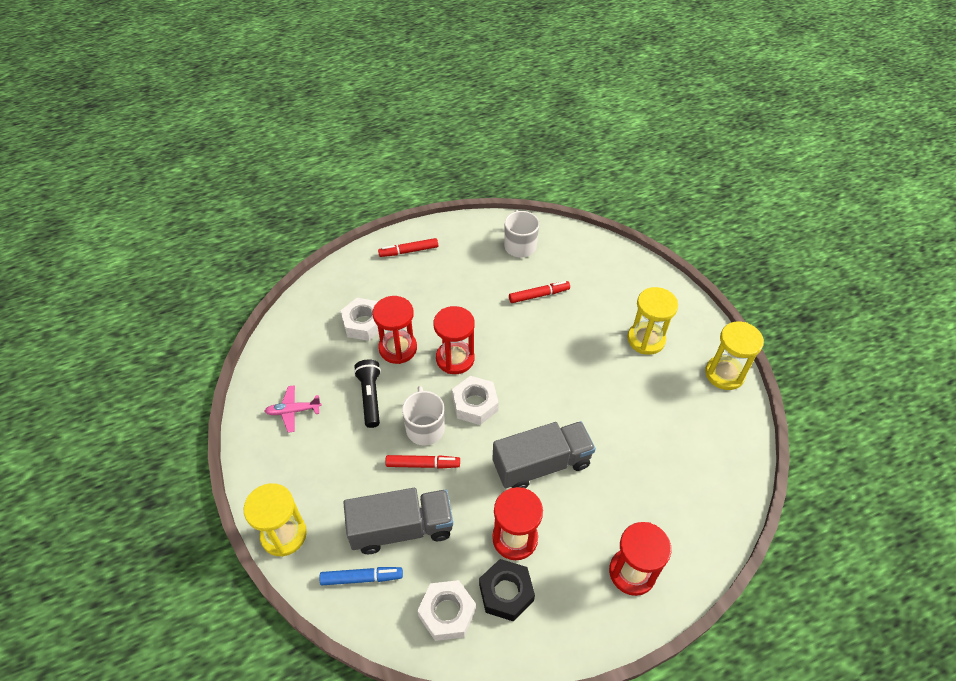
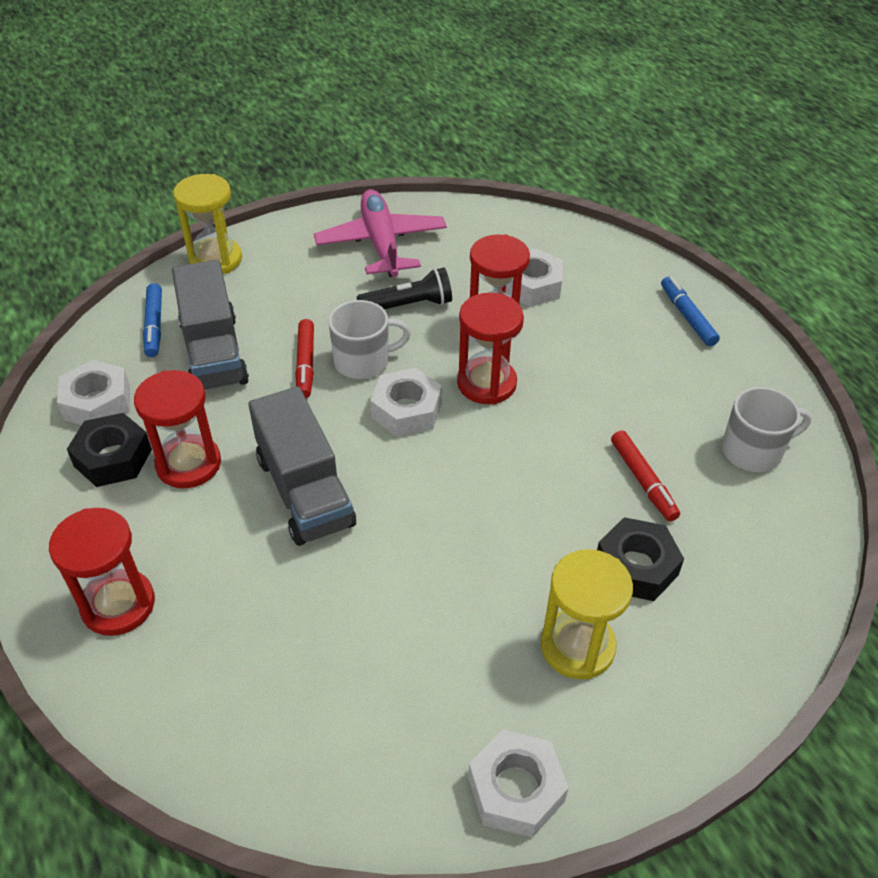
camera: 85 degrees right, 5 degrees down
(293, 411) = (381, 243): pink plane -> pink plane, size x1.92
(409, 251) = (687, 316): red marker -> blue marker
(596, 308) = (636, 566): none -> black nut
(724, 374) = (516, 789): yellow hourglass -> white nut

